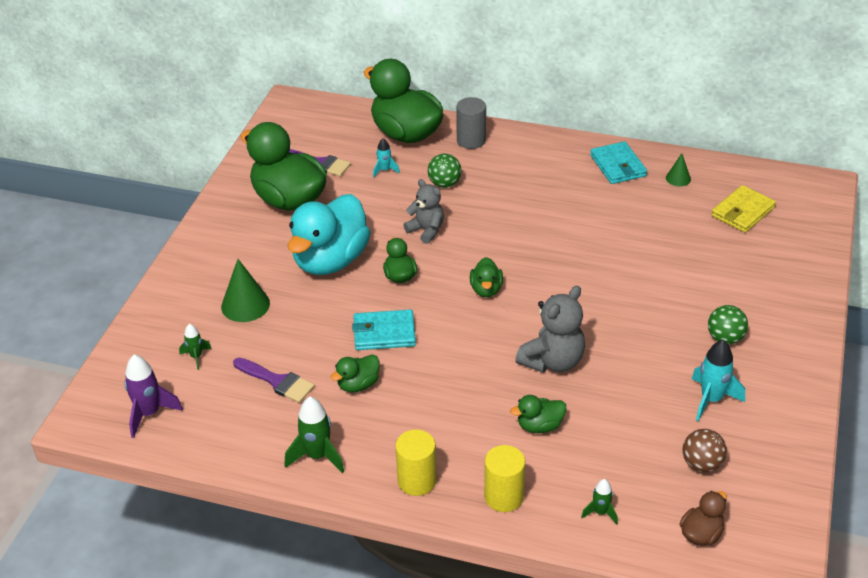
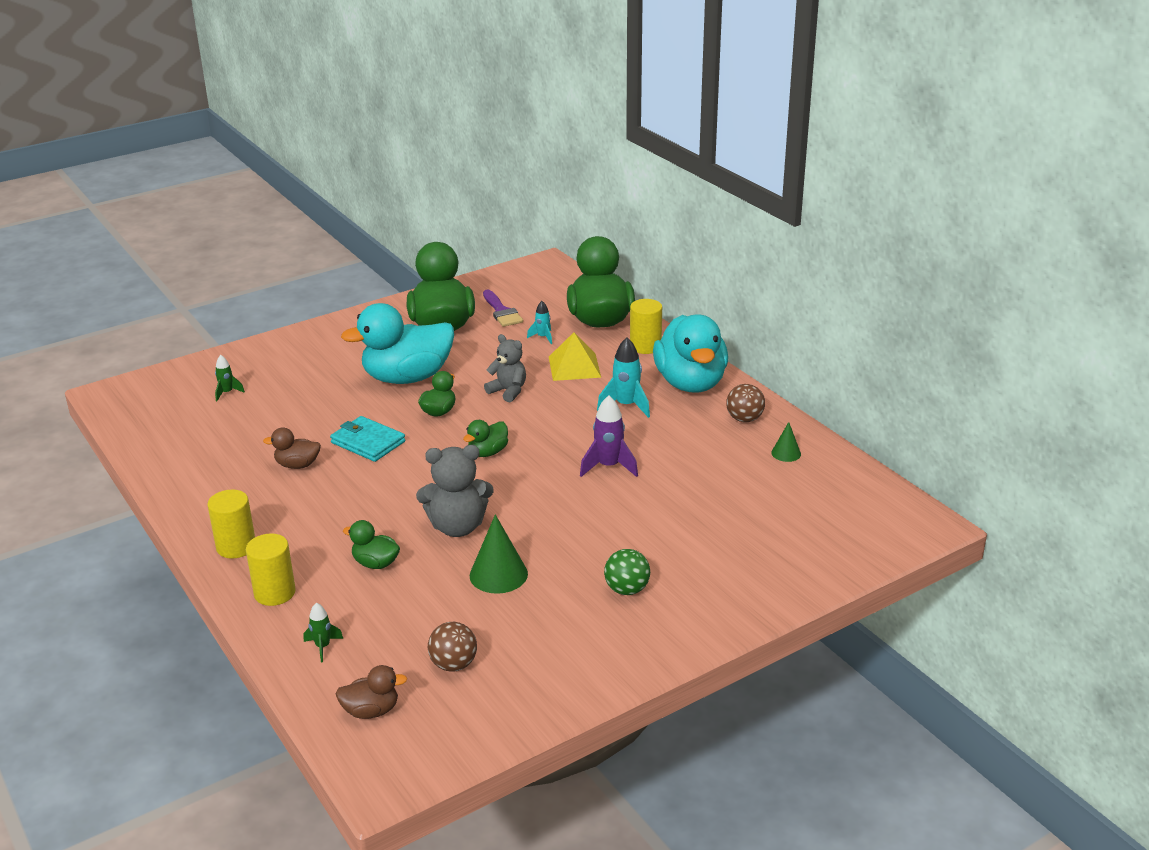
camera: 40 degrees right, 10 degrees down
(149, 414) = (148, 411): purple rocket -> purple rocket (608, 467)
(245, 305) = (307, 377): green cone -> green cone (498, 574)
(277, 381) = (251, 434): purple brush -> none
(317, 456) = (201, 493): green rocket -> none
(358, 385) = (297, 465): green duck -> brown duck
(426, 230) = (508, 391): grey teddy bear -> grey teddy bear turned 45 degrees counterclockwise
(444, 184) = (574, 367): green ball -> yellow pyramid
(471, 140) = (645, 346): grey cylinder -> yellow cylinder
(544, 155) = (690, 383): none -> turquoise duck
(618, 166) = (744, 419): turquoise wallet -> brown ball
(711, 399) = (539, 625): turquoise rocket -> turquoise rocket (626, 406)
(742, 212) = (806, 506): yellow wallet -> none

